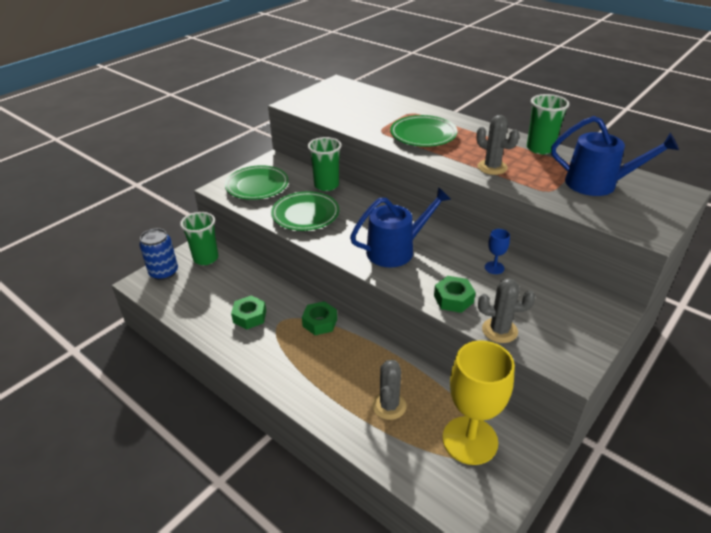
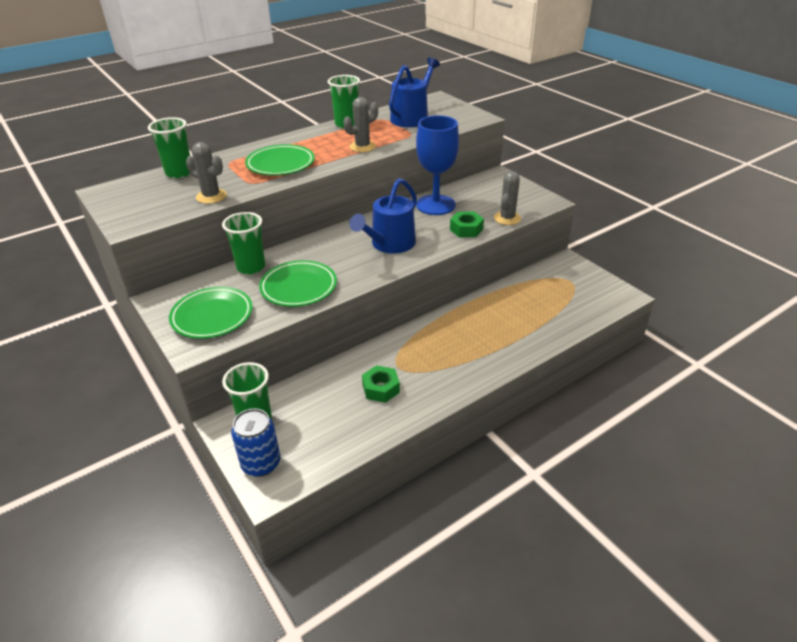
camera: 75 degrees left, 0 degrees up
(320, 322) = (410, 340): green nut -> none
(381, 99) = (179, 172): none -> green cup
(389, 406) = (521, 316): grey cactus -> grey cactus (211, 196)
(395, 250) = (390, 244): blue watering can -> blue watering can turned 135 degrees counterclockwise
(470, 440) = (559, 285): yellow goblet -> none
(494, 268) = (435, 205): blue goblet -> blue goblet, size x2.43

